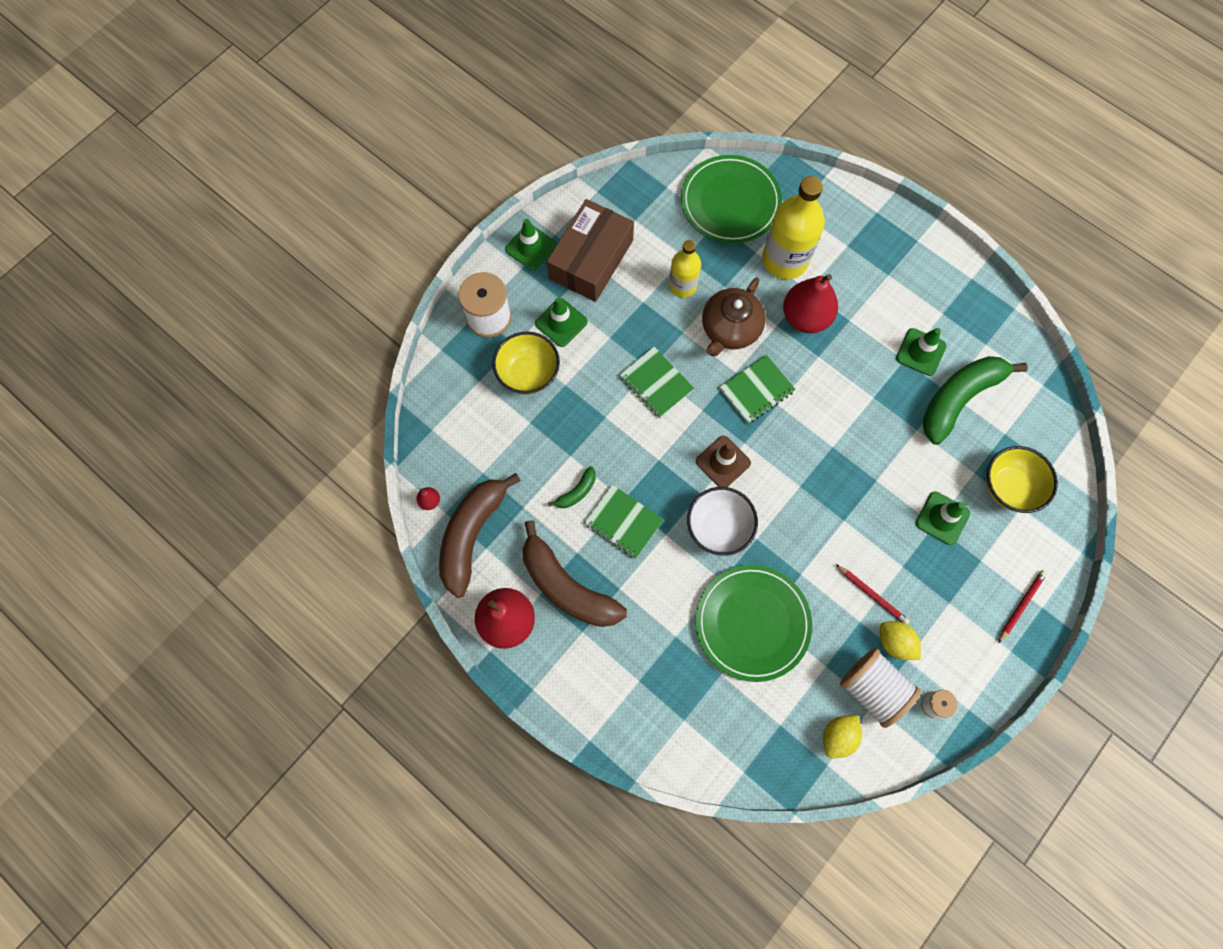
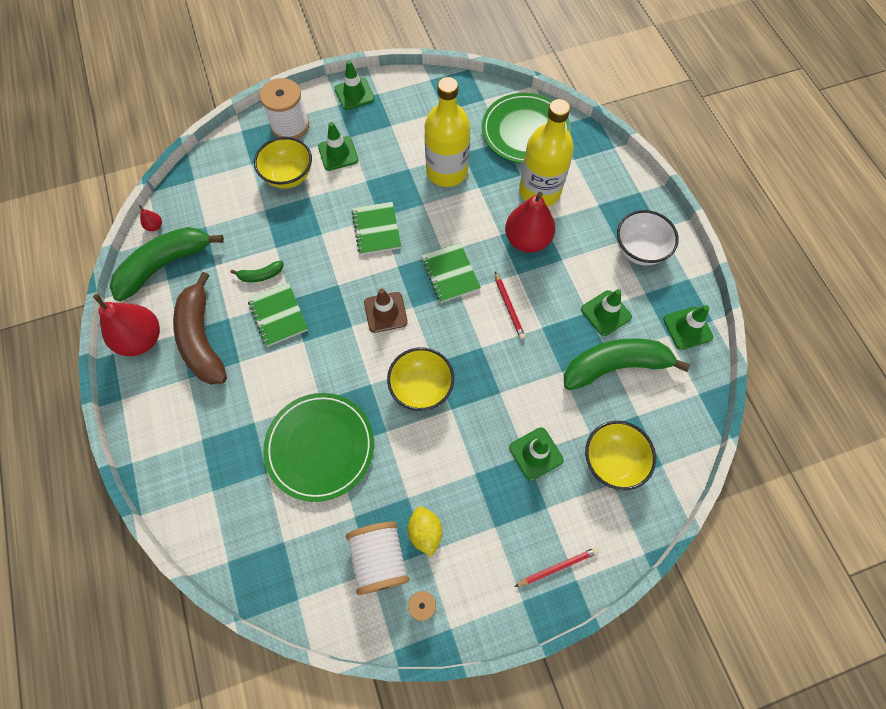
camera: 30 degrees right, 5 degrees down
(472, 535) = (165, 265): brown banana -> green banana
(591, 259) = (391, 122): brown box -> none
(683, 285) = (447, 171): yellow bottle -> yellow bottle, size x1.67
(719, 528) = (347, 359): white bowl -> white bowl (639, 250)
(730, 329) = (461, 219): brown teapot -> none
(756, 390) = (450, 273): green notebook -> green notebook turned 75 degrees clockwise
(805, 516) = (421, 388): none -> yellow bowl
(838, 736) = (323, 581): yellow lemon -> none
(872, 595) = (433, 482): red pencil -> red pencil (508, 307)
(998, 328) = (687, 328): none -> green traffic cone

